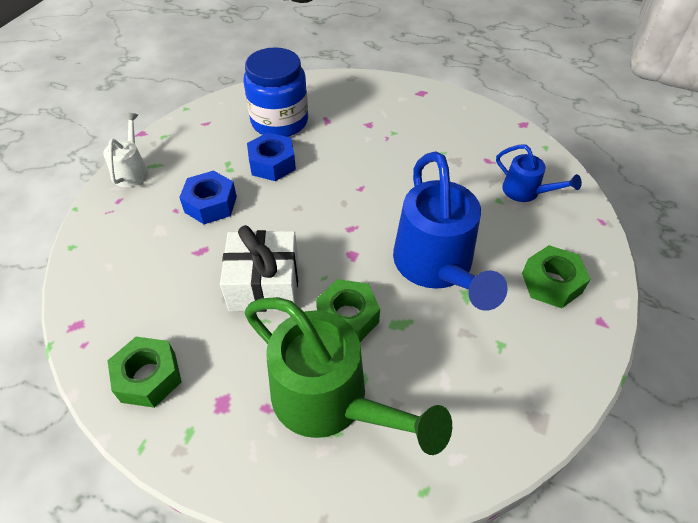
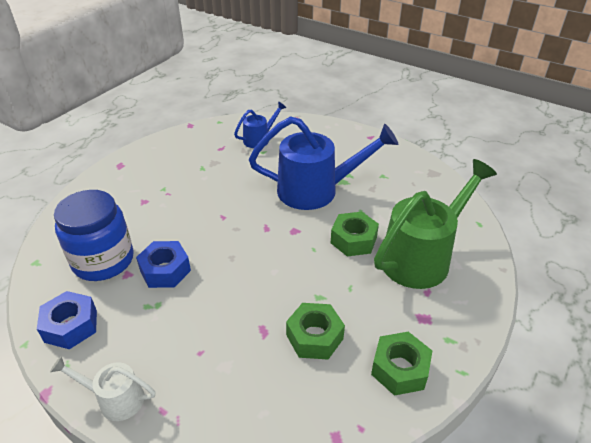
camera: 80 degrees left, 10 degrees down
(211, 204) = (203, 321): blue nut -> blue nut (71, 326)
(264, 285) = (314, 286): white gift -> none
(551, 283) = (340, 147): green nut -> green nut (314, 337)

